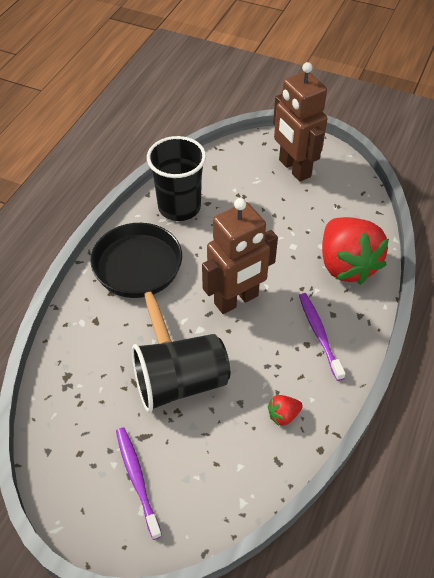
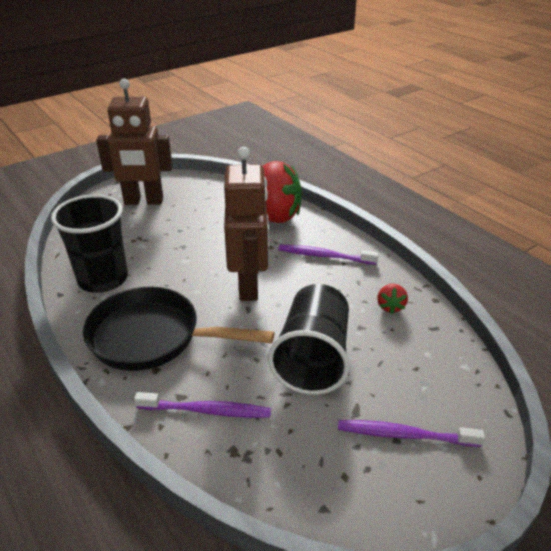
camera: 60 degrees left, 15 degrees down
(91, 343) = (207, 410): none -> purple toothbrush

